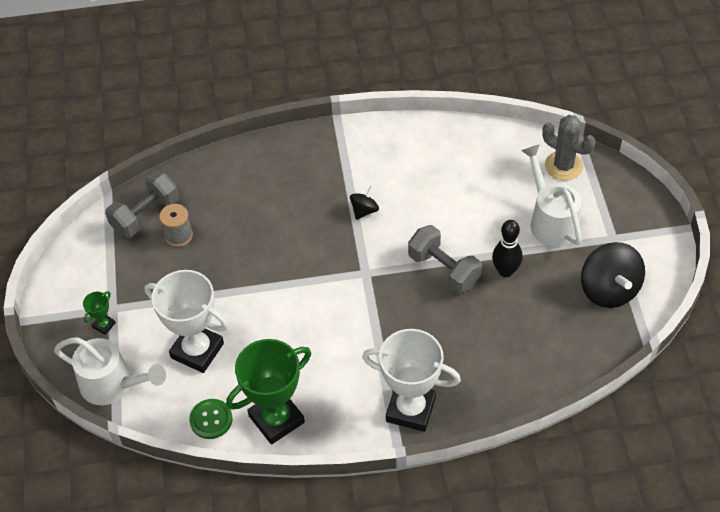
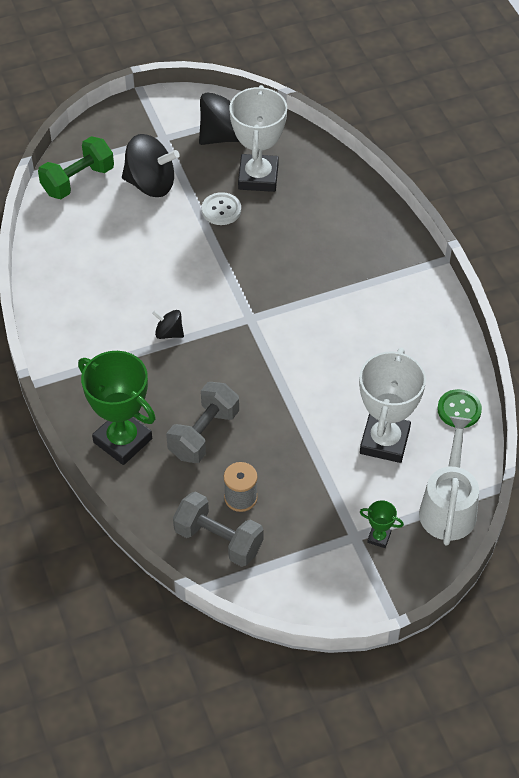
camera: 105 degrees left, 0 degrees up
(276, 419) = (440, 357): green trophy -> green trophy (122, 440)
(410, 409) = (396, 258): white trophy -> white trophy (258, 177)
(444, 269) = (231, 256): grey dumbbell -> grey dumbbell (203, 434)
(505, 271) = (221, 210): black bowling pin -> white button
(550, 220) = (151, 184): white watering can -> black spinning top
(563, 166) = (78, 181): grey cactus -> green dumbbell

